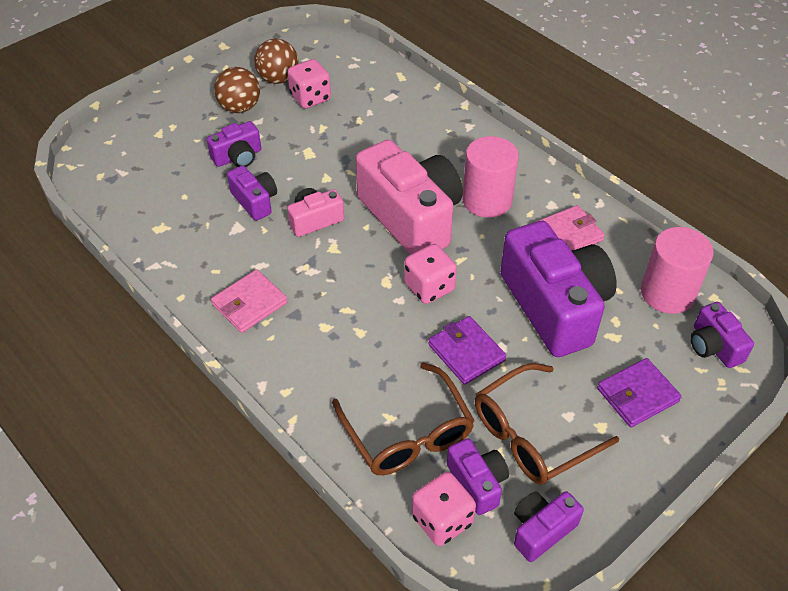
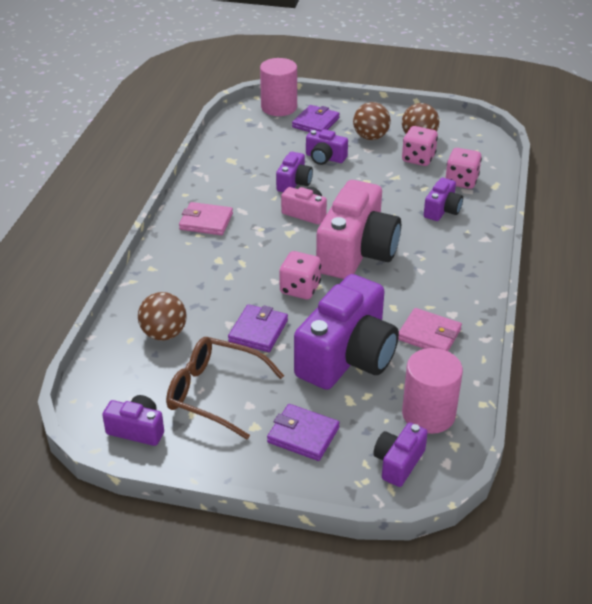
camera: 55 degrees right, 10 degrees down
(169, 130) = (315, 123): none -> purple wallet
(407, 433) = (164, 334): brown glasses -> brown ball
(442, 520) = (108, 378): pink dice -> pink dice (461, 181)
(477, 483) = (151, 382): purple camera -> purple camera (442, 210)
(487, 200) = (417, 280): pink cylinder -> pink cylinder (279, 107)

